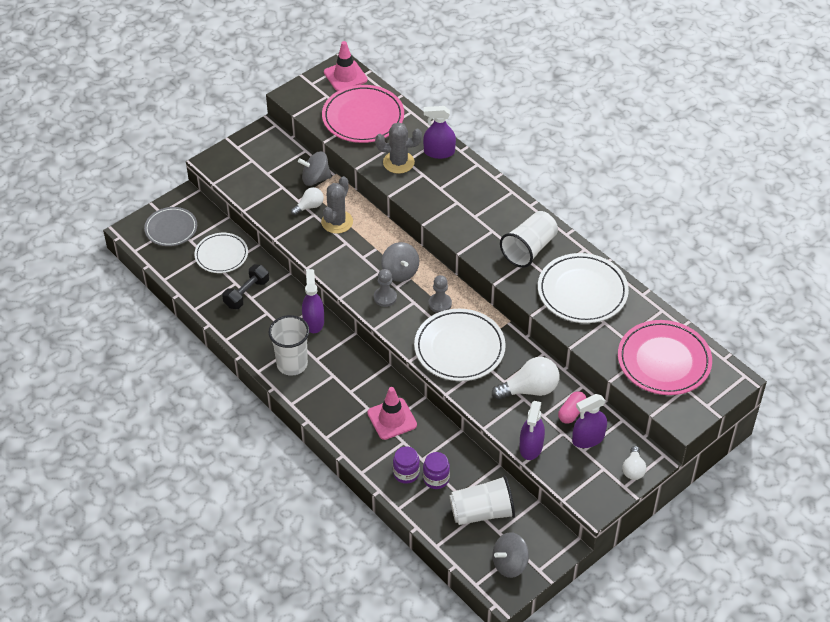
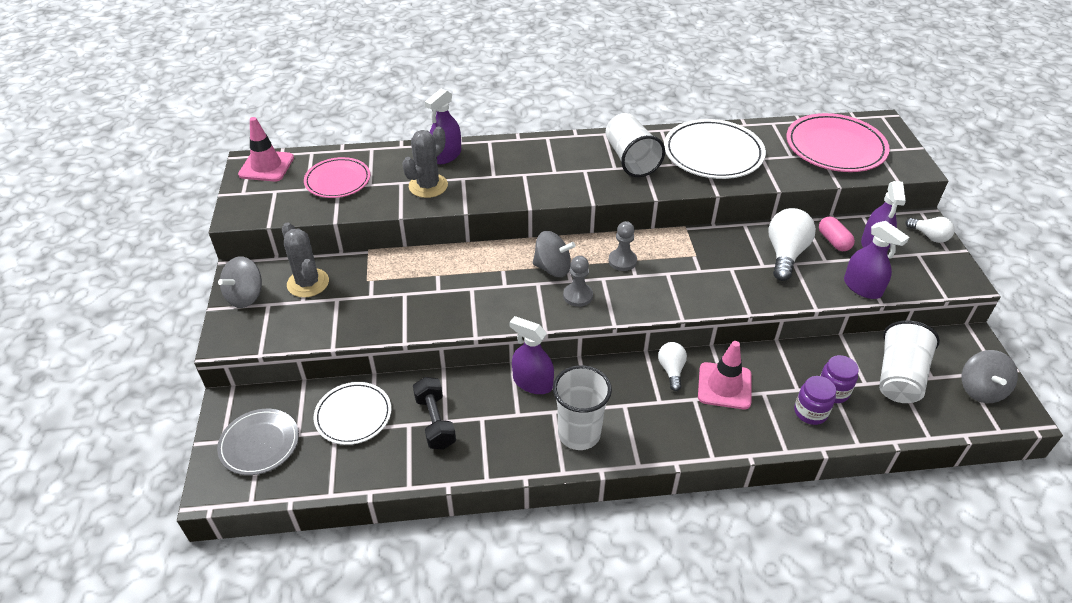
camera: 55 degrees left, 5 degrees down
(309, 206) = (390, 291): white light bulb -> white light bulb (671, 370)
(315, 179) = (357, 268): grey spinning top -> grey spinning top (246, 296)
(337, 222) = (435, 281): grey cactus -> grey cactus (308, 283)
(363, 117) = (338, 181): pink plate -> pink plate, size x0.63
(459, 348) = (694, 275): white plate -> none

